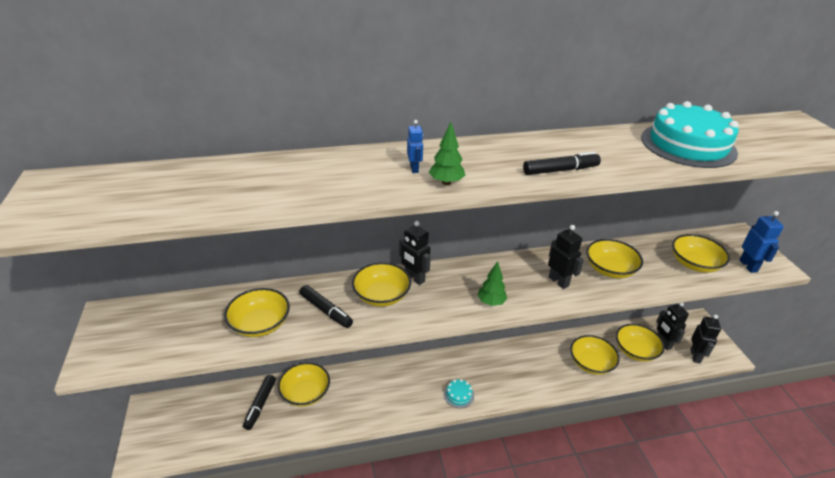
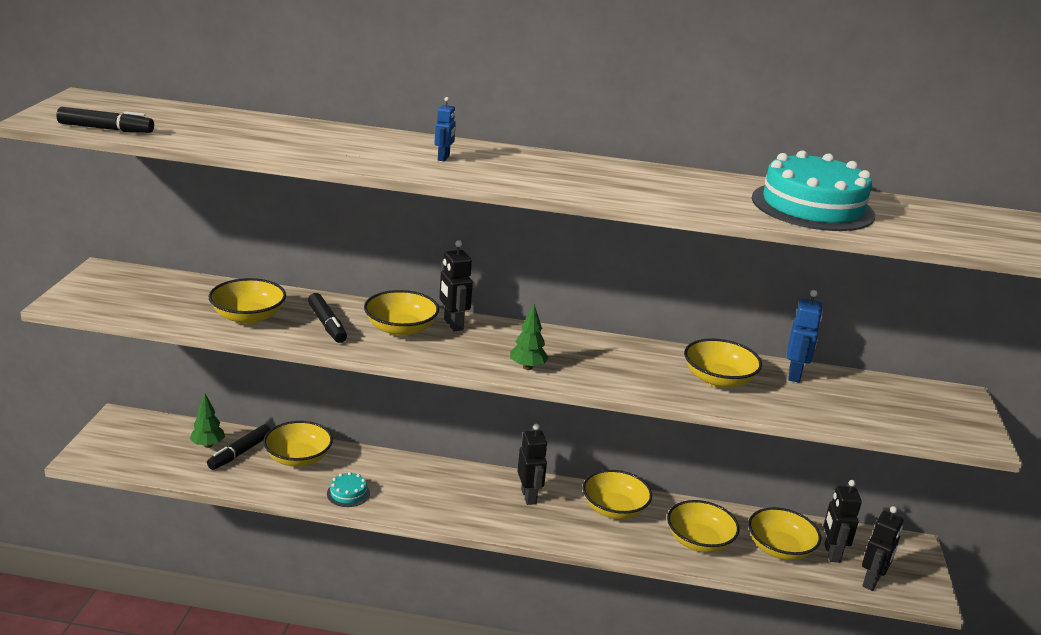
camera: 20 degrees right, 10 degrees down
(446, 182) = (465, 174): green tree -> green tree (208, 445)
(458, 395) = (486, 516): turquoise cake -> turquoise cake (348, 493)
(558, 281) = (635, 372): black robot -> black robot (529, 496)
(560, 170) = (610, 192): black marker -> black marker (106, 129)
(694, 264) = (850, 405): yellow bowl -> yellow bowl (614, 509)
(748, 266) = (934, 427): blue robot -> blue robot (795, 375)

